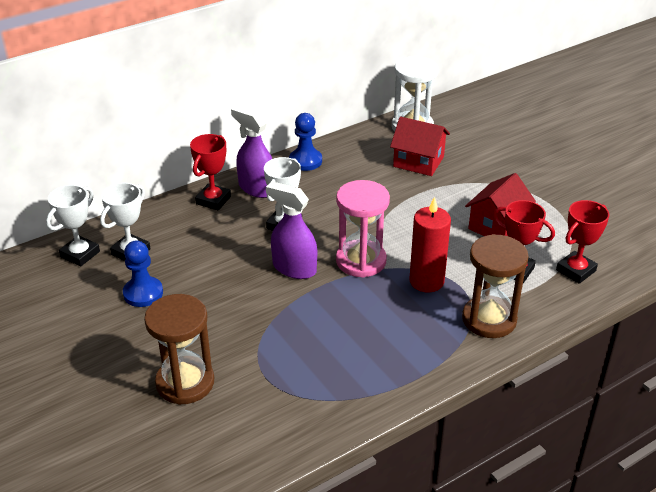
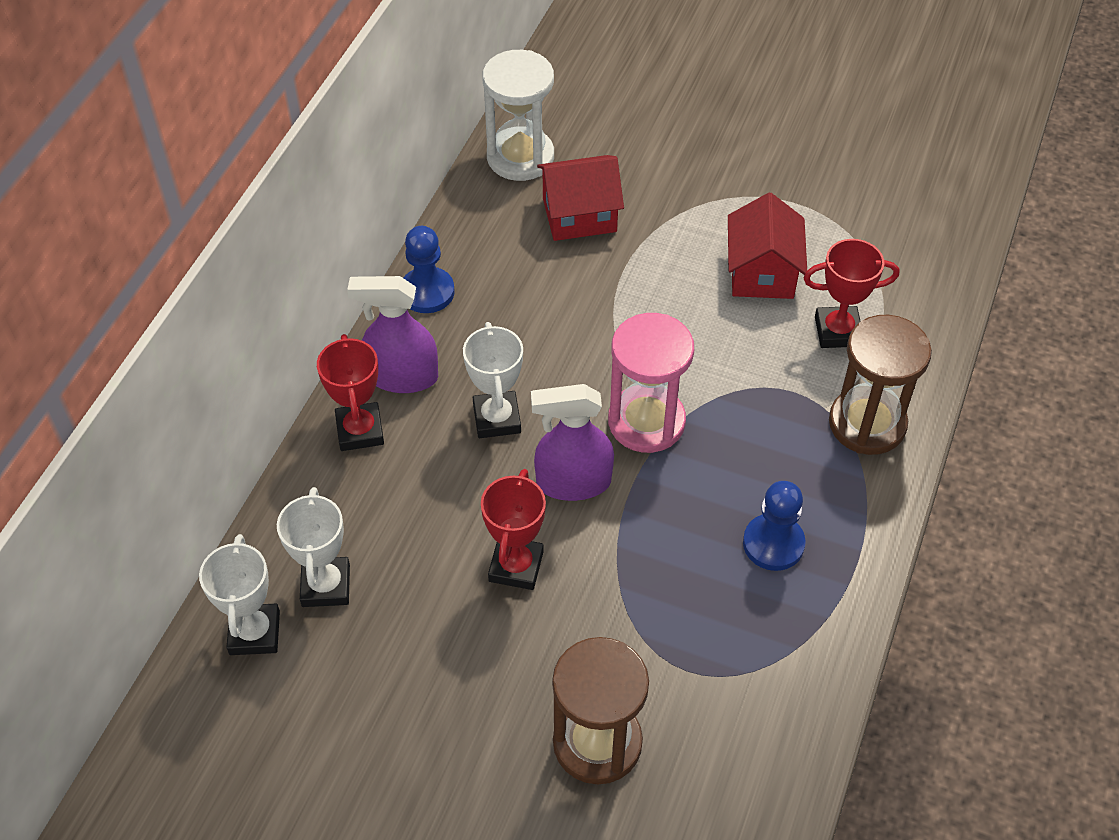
camera: 35 degrees left, 15 degrees up
(143, 293) = (410, 642): blue pawn -> blue pawn (773, 544)
(426, 281) = (751, 407): red candle -> none
(576, 270) = (902, 293): red trophy -> red trophy (516, 566)

